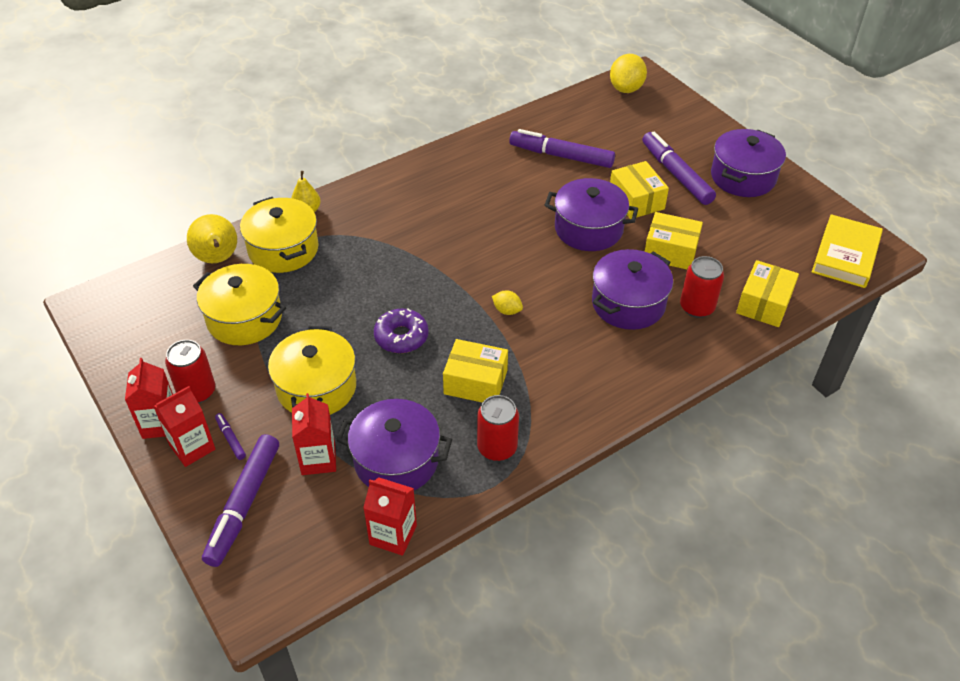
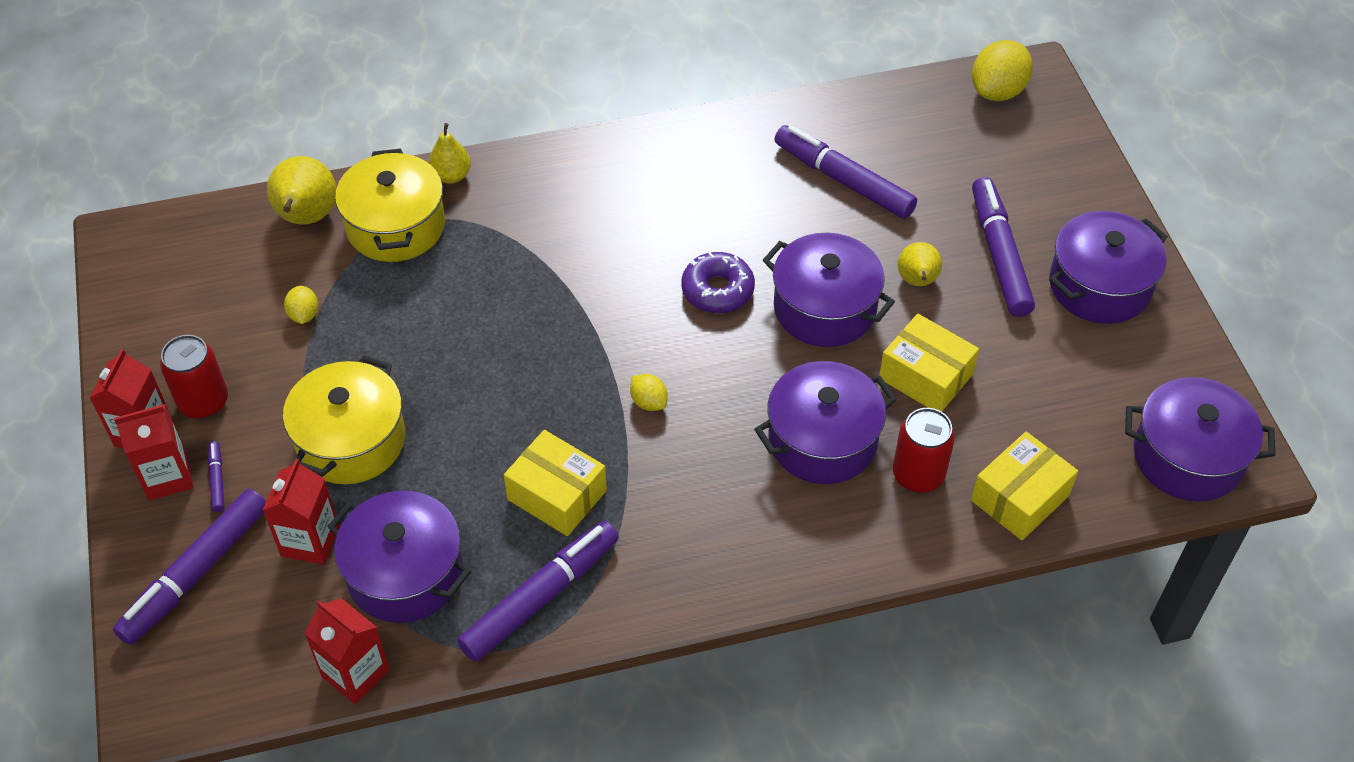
camera: 20 degrees right, 5 degrees up
(244, 318) = (304, 315): yellow pot -> yellow lemon
(401, 337) = (491, 400): purple donut -> purple donut (717, 290)
(497, 447) = (540, 597): red can -> purple marker
(636, 200) = (917, 281): yellow box -> yellow pear
(845, 255) = (1187, 457): yellow book -> purple pot

